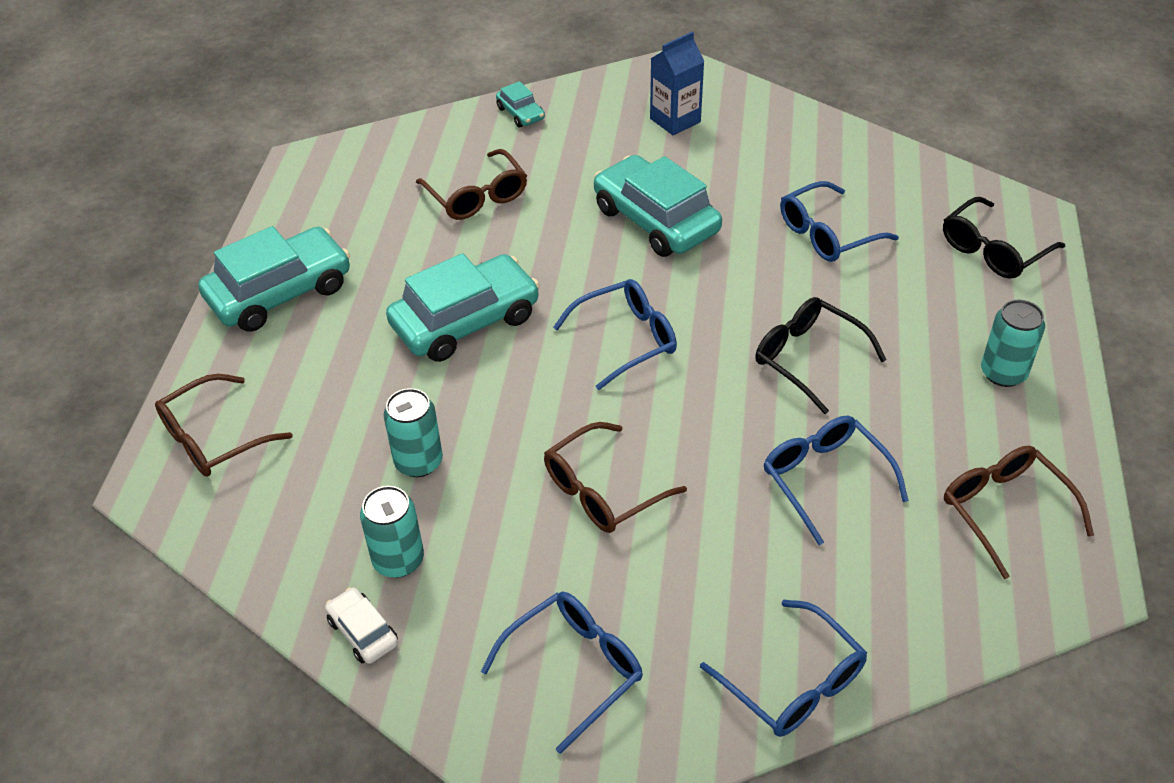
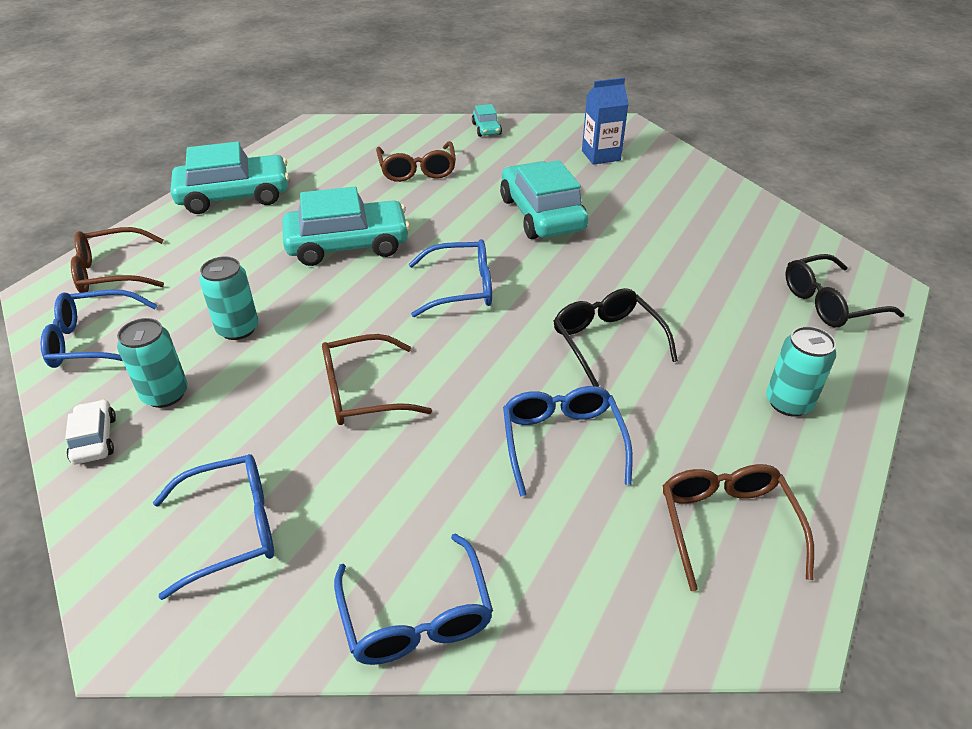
camera: 20 degrees right, 5 degrees down
(827, 234) = (680, 256): blue glasses -> blue glasses (93, 341)

